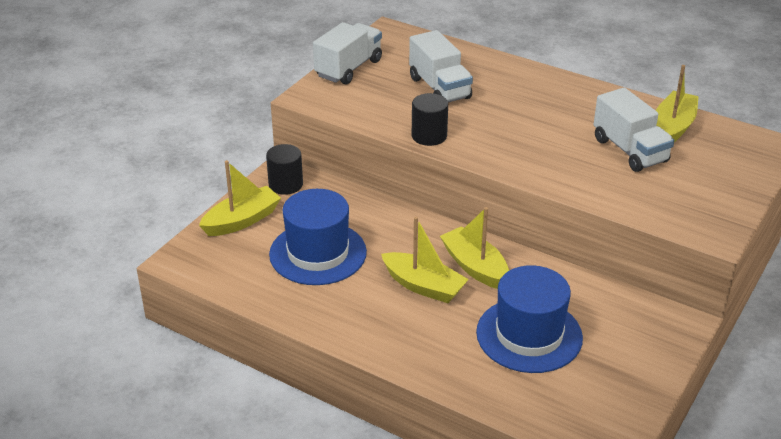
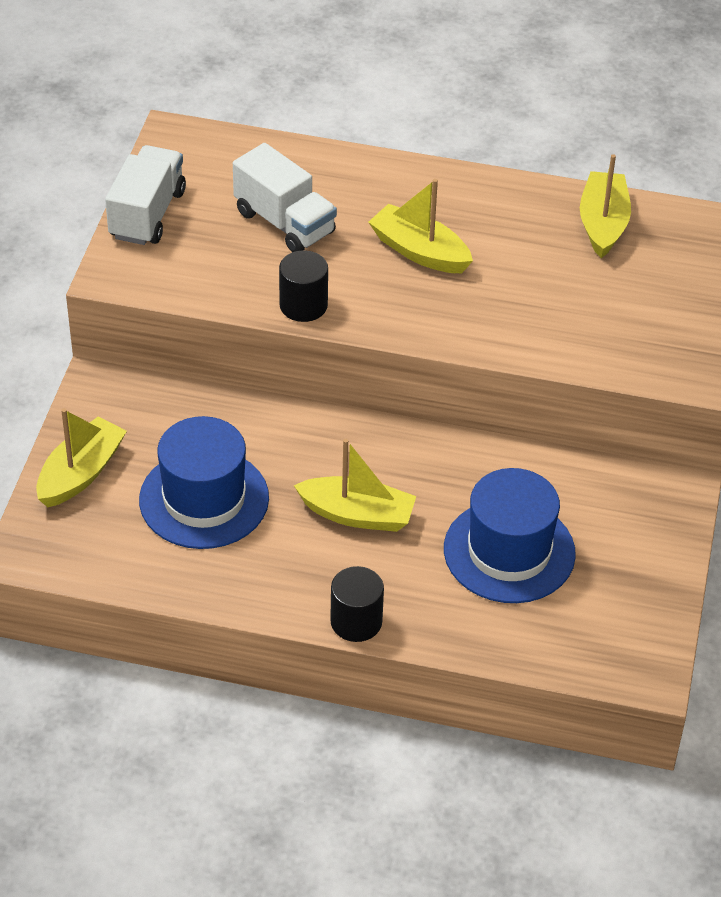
camera: 20 degrees left, 10 degrees up
(285, 184) = (113, 403): black cylinder -> black cylinder (356, 621)
(475, 267) = (409, 471): yellow boat -> yellow boat (419, 251)
(630, 150) = (562, 273): white truck -> none

